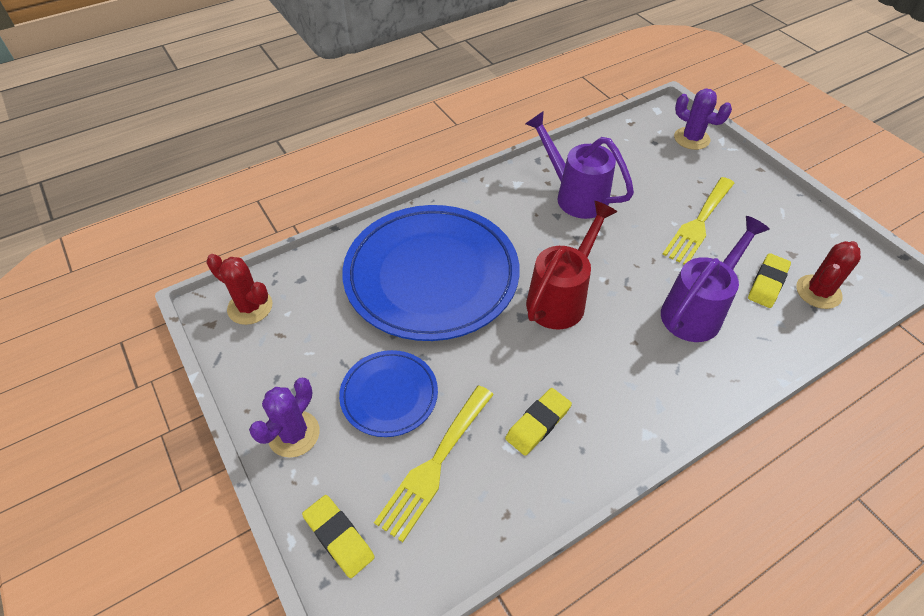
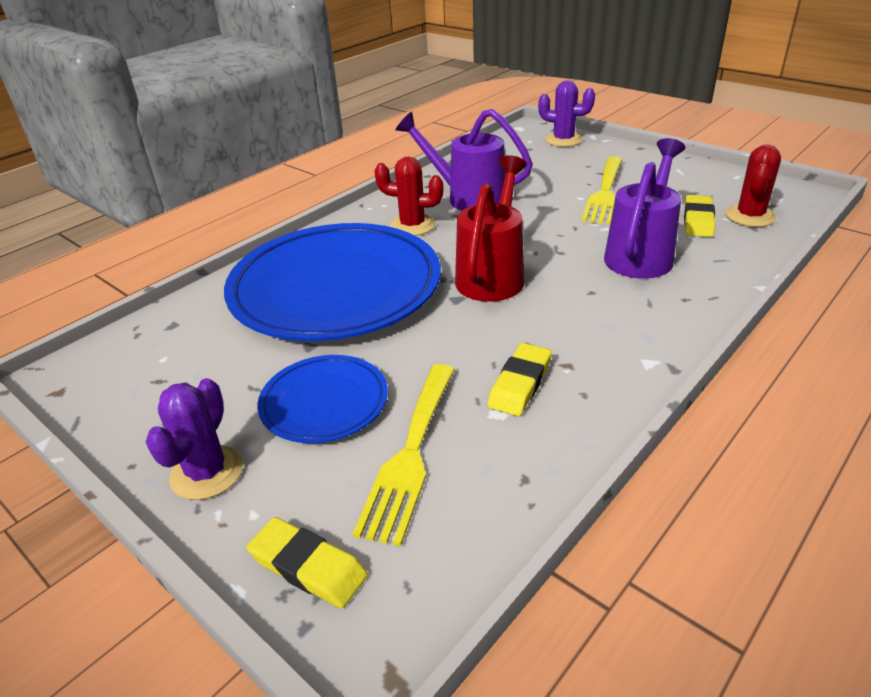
camera: 15 degrees left, 15 degrees down
(250, 307) = (110, 364): red cactus -> red cactus (412, 225)

